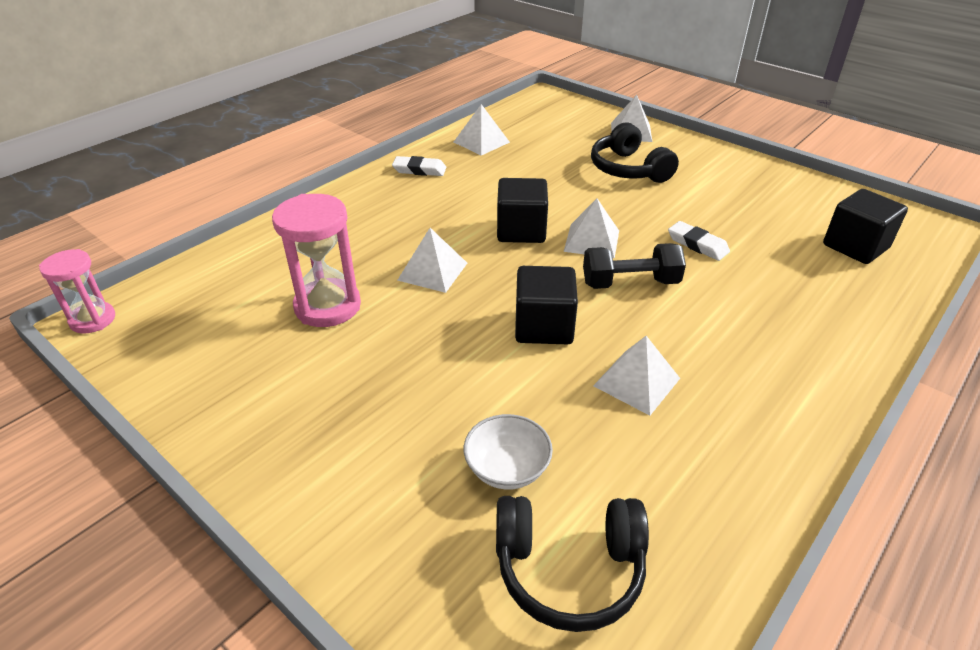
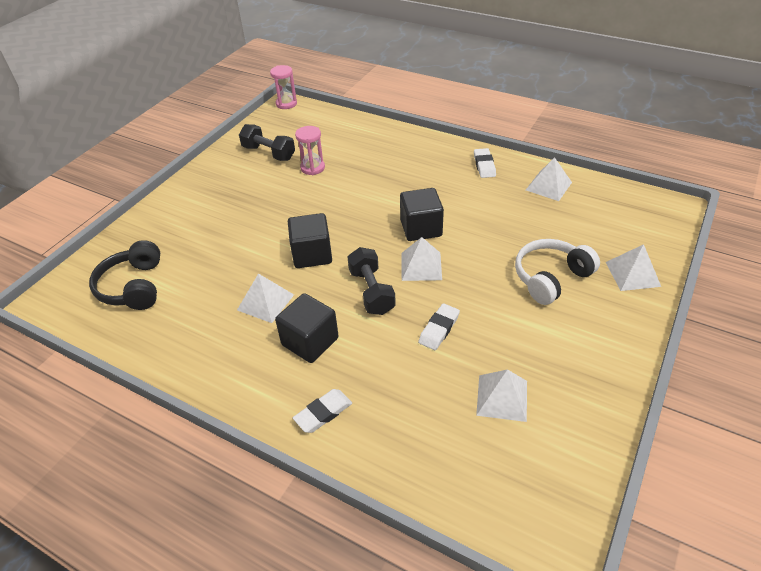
camera: 80 degrees right, 5 degrees up
(244, 354) = (269, 153): none -> black dumbbell
(328, 306) = (312, 168): pink hourglass -> pink hourglass, size x0.63
(432, 271) = (358, 198): white pyramid -> white pyramid (502, 397)
(507, 469) = (194, 257): white bowl -> none
(628, 169) = (550, 278): black headphones -> white headphones
(831, 343) = (323, 413): none -> white eraser
(855, 246) = (480, 450): black cube -> black cube (310, 341)

